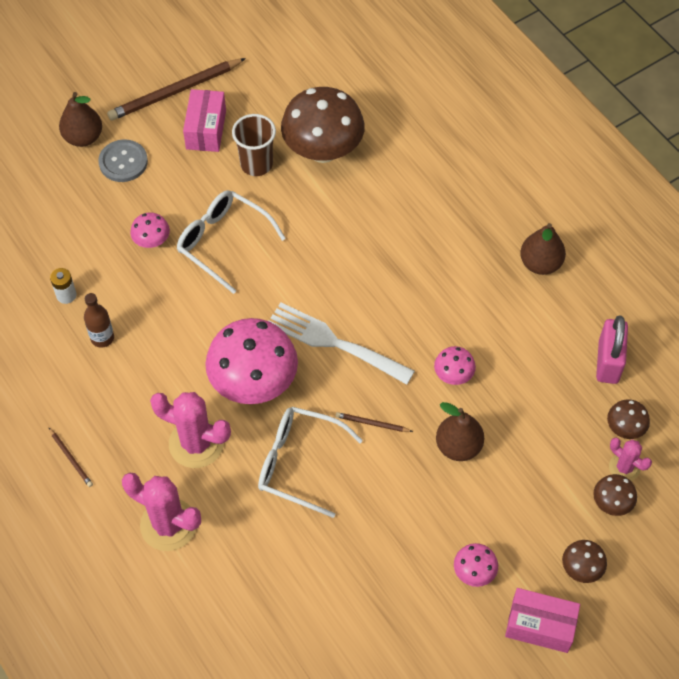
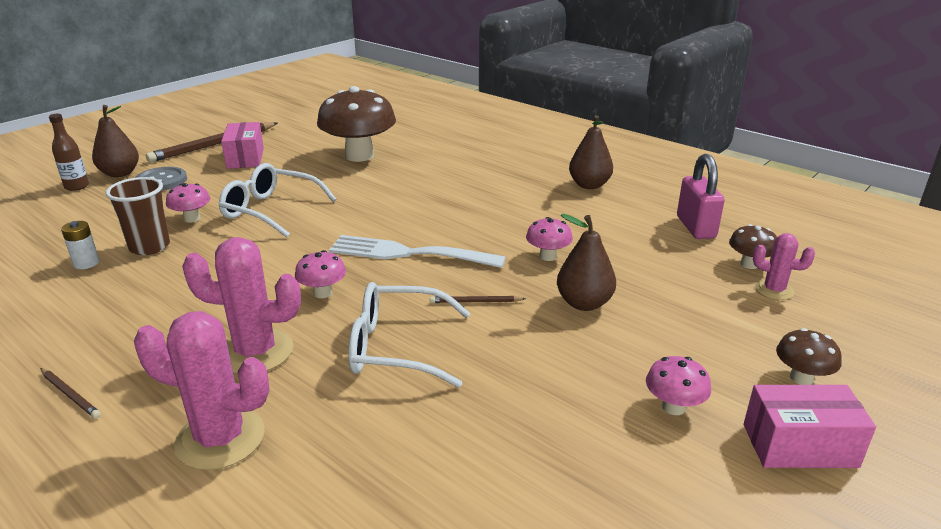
camera: 15 degrees left, 30 degrees down
(102, 338) = (129, 287): brown bottle -> brown bottle (77, 186)
(253, 382) = (323, 293): pink mushroom -> pink mushroom, size x0.46
(256, 164) = (297, 168): brown cup -> brown cup (149, 247)
(611, 503) = (785, 318): brown mushroom -> none

